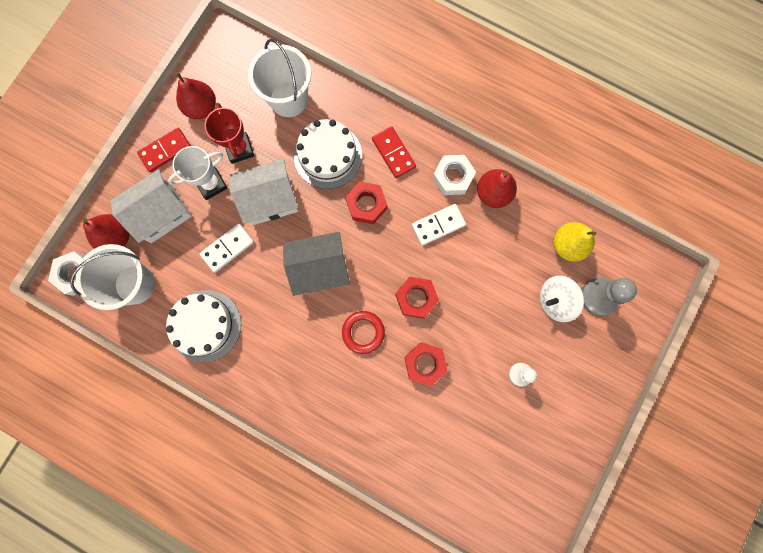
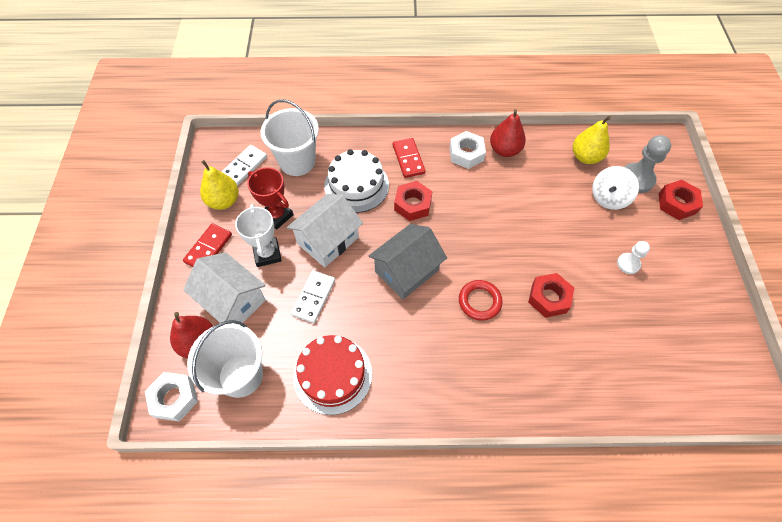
camera: 30 degrees left, 20 degrees down
(161, 213) = (232, 300): white house -> white house turned 75 degrees counterclockwise
(201, 107) = (224, 201): red pear -> yellow pear
(205, 325) = (332, 375): white cake -> red cake
(211, 184) = (267, 254): white trophy -> white trophy turned 45 degrees counterclockwise
(393, 153) = (408, 159): red domino -> red domino turned 45 degrees clockwise
(416, 298) = (503, 252): red nut -> red nut (677, 203)
(438, 225) = (480, 191): white domino -> white domino (245, 166)

